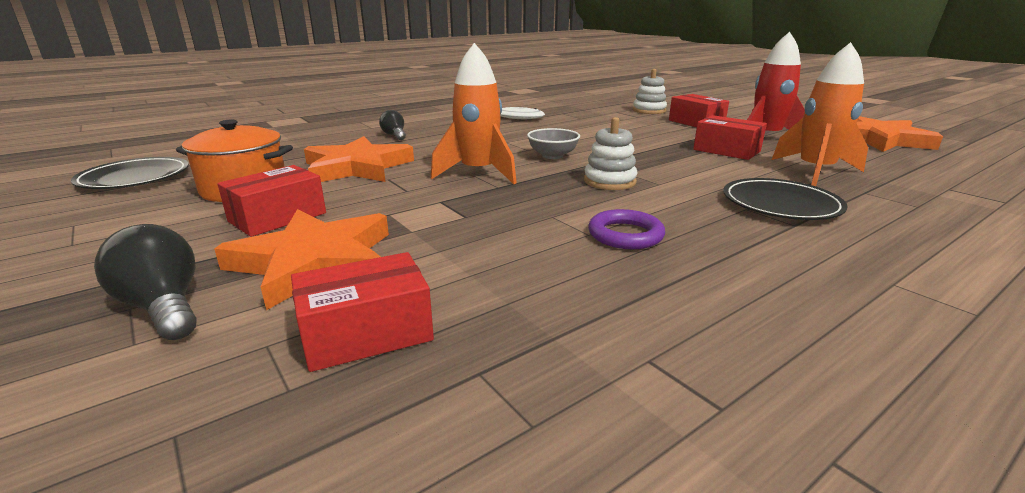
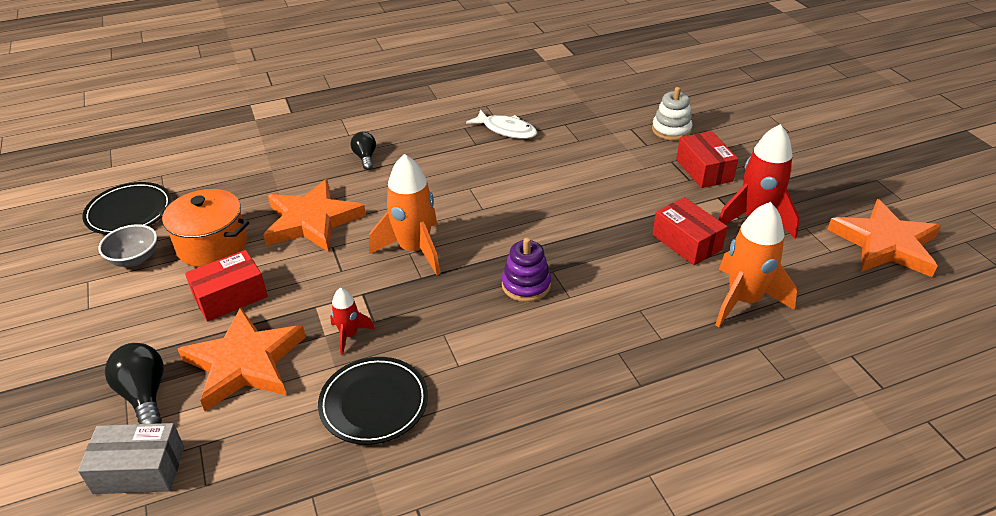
camera: 15 degrees right, 15 degrees up
(158, 390) = (139, 470): none -> grey box
(366, 333) = (259, 447): red box -> none
(443, 228) = (349, 335): none -> red rocket
(552, 156) = (500, 226): grey bowl -> grey bowl (134, 259)
(609, 181) = (526, 285): white stacking toy -> purple stacking toy
(625, 235) = (487, 372): purple ring -> none
(780, 204) = (655, 352): black plate -> black plate (374, 403)

